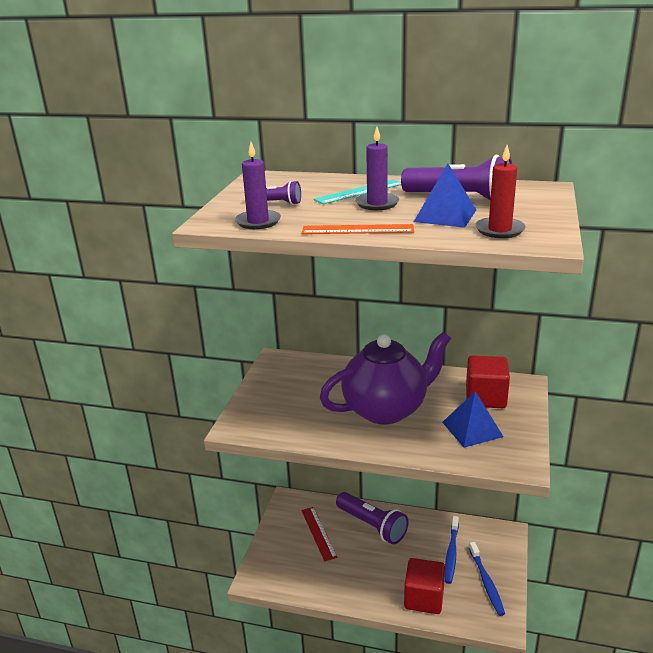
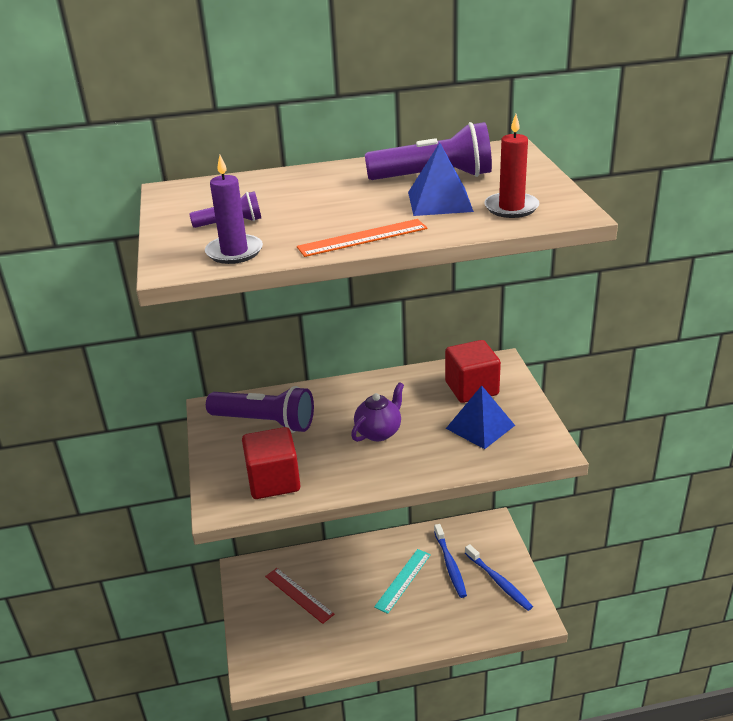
camera: 25 degrees left, 5 degrees up
(359, 192) = (315, 189): turquoise ruler -> turquoise ruler (403, 580)
(372, 526) = (353, 565): purple flashlight -> purple flashlight (265, 422)
(377, 203) = (351, 201): purple candle -> none
(386, 409) = (379, 432): purple teapot -> purple teapot, size x0.48
(424, 598) = (447, 622): red cube -> red cube (273, 481)

